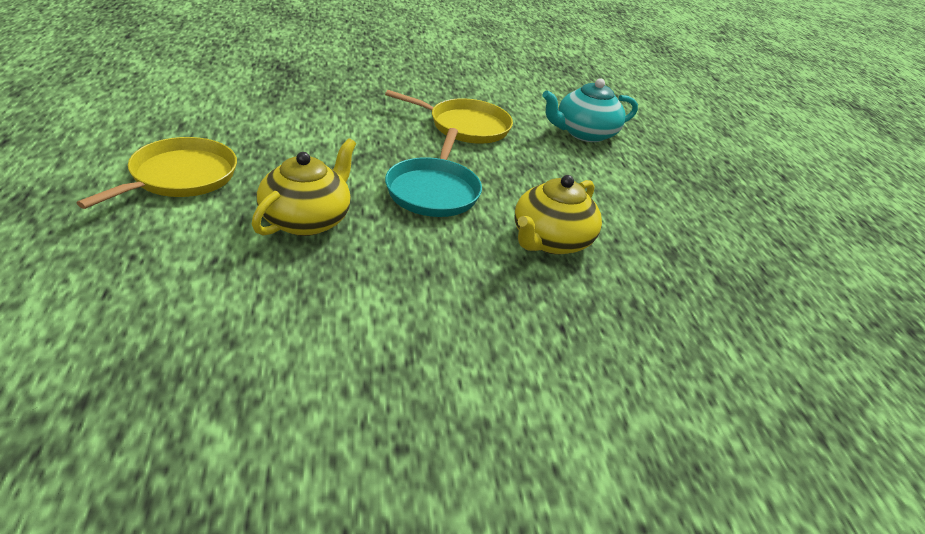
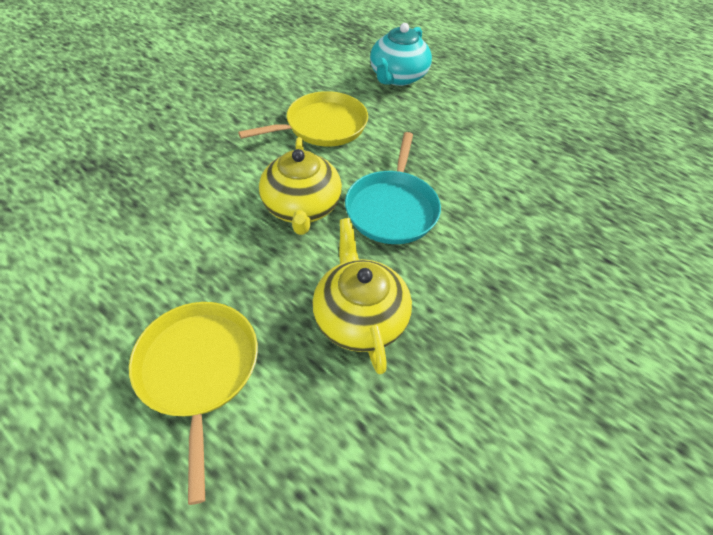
camera: 40 degrees left, 15 degrees up
(434, 190) = (392, 208): turquoise pan -> turquoise pan turned 45 degrees clockwise
(550, 241) = (510, 193): yellow teapot -> yellow teapot (302, 207)

